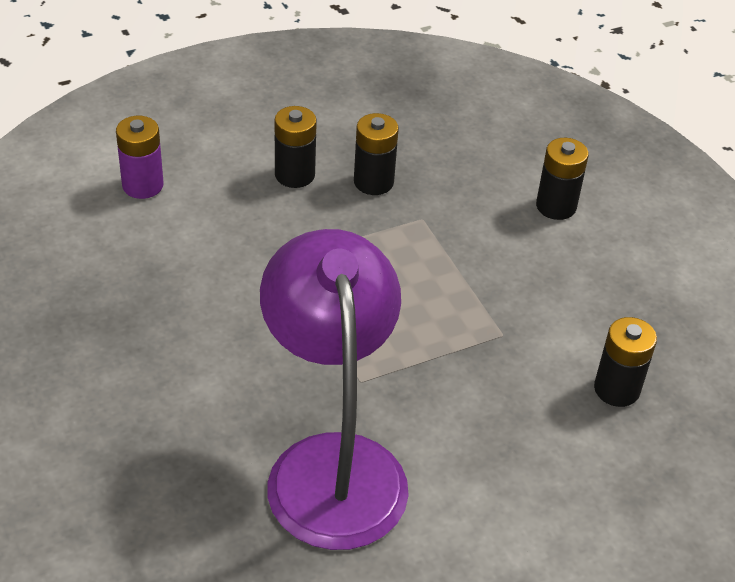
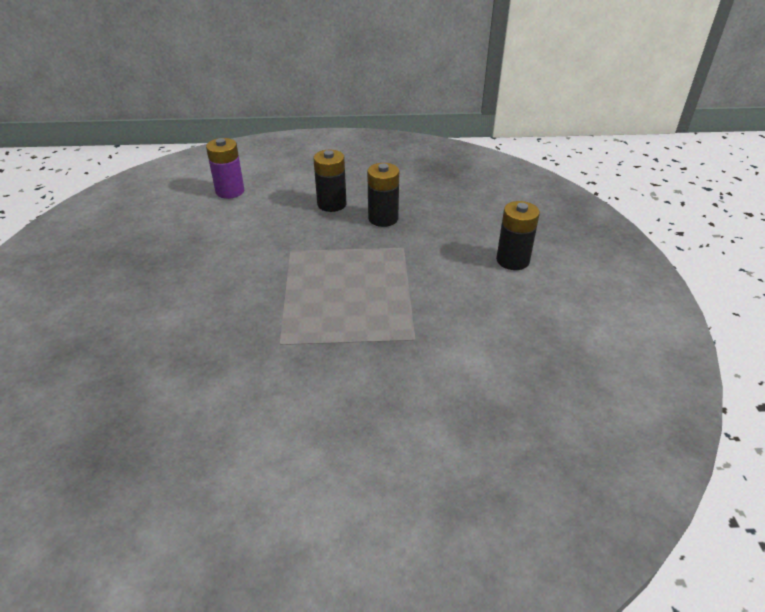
camera: 25 degrees right, 5 degrees down
(332, 464) = (212, 398): purple lamp -> none
(616, 389) = (489, 406): black battery -> none

